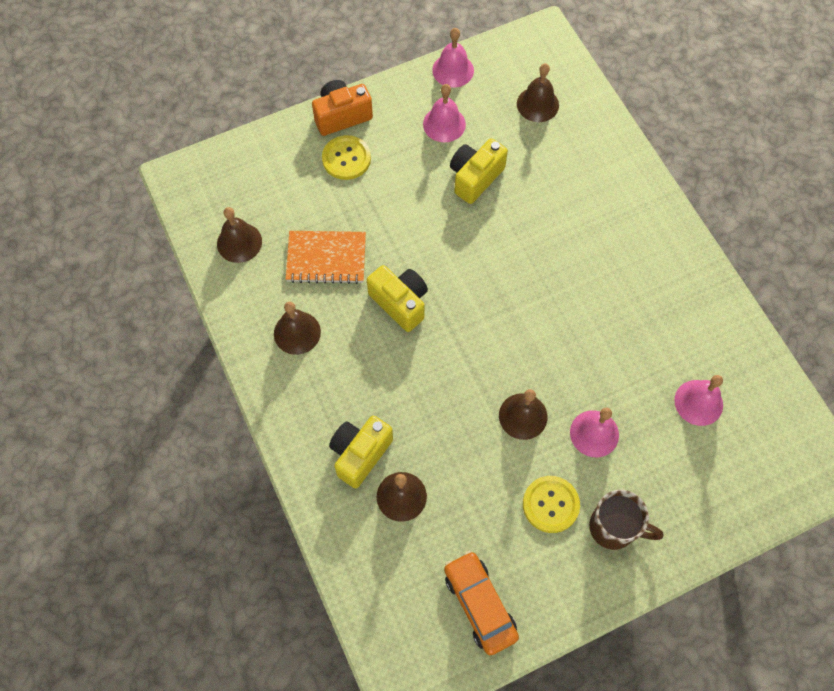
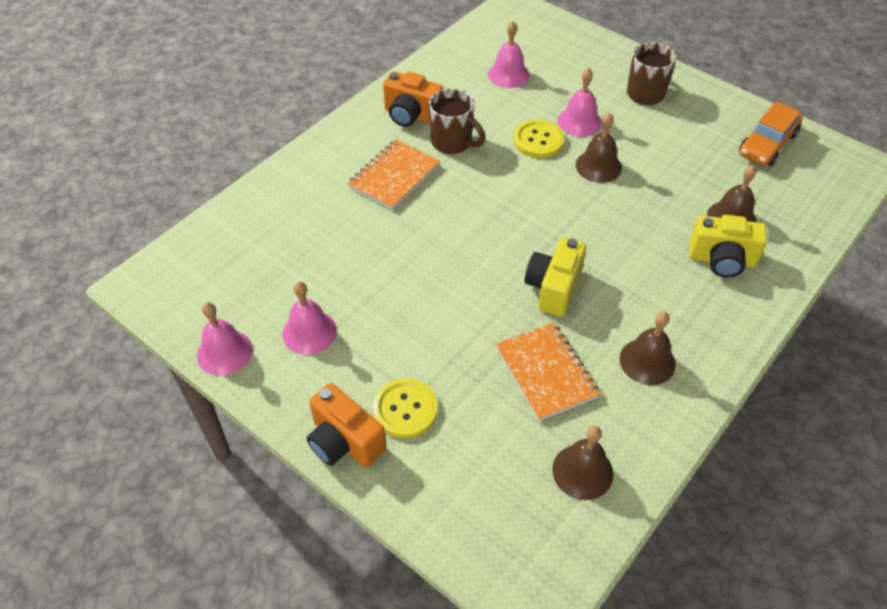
camera: 115 degrees left, 15 degrees down
(475, 178) = (369, 280): yellow camera -> none
(537, 104) = (245, 259): brown bell -> none
(550, 504) = (657, 129): yellow button -> yellow button (538, 140)
(586, 238) = (394, 176): none -> orange notebook
(612, 304) = (452, 142): none -> brown mug
(667, 284) = (411, 115): none -> orange camera

